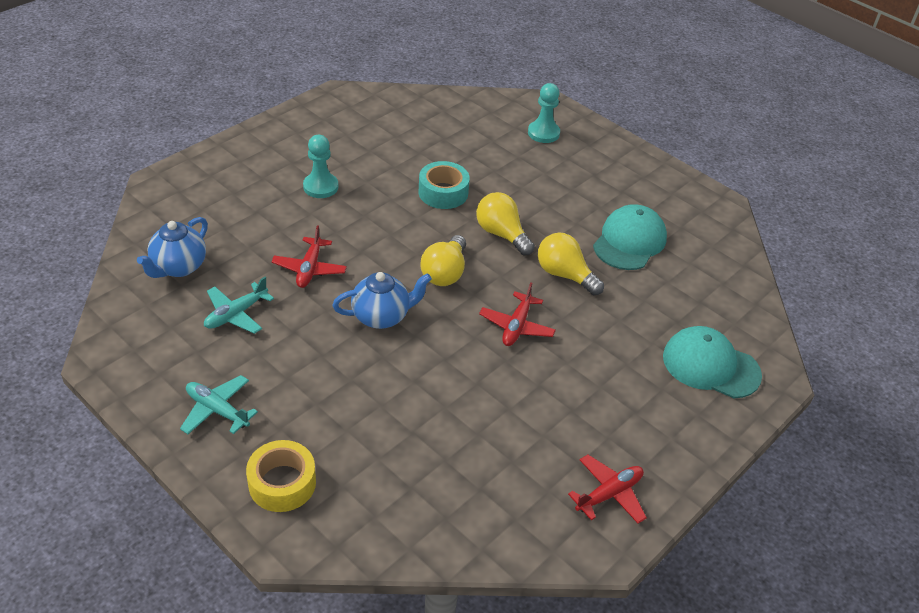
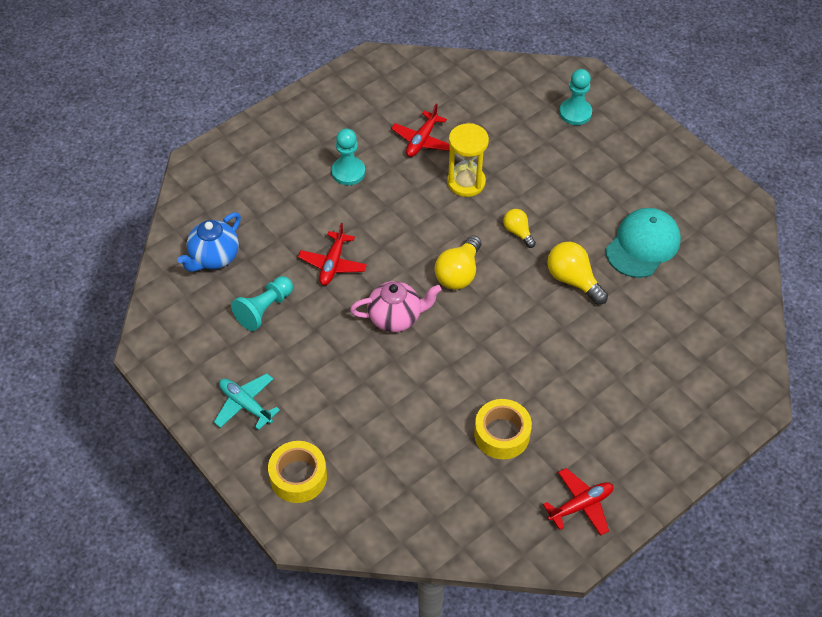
camera: 10 degrees right, 10 degrees up
(236, 314) = (264, 309): turquoise plane -> turquoise pawn
(382, 316) = (396, 318): blue teapot -> pink teapot
(443, 192) = (466, 182): turquoise tape -> yellow hourglass
(502, 234) = (518, 232): yellow light bulb -> yellow light bulb, size x0.61
(511, 425) = (502, 434): none -> yellow tape
(516, 326) = (520, 334): red plane -> red plane (422, 140)
(710, 366) = (697, 384): turquoise cap -> none

